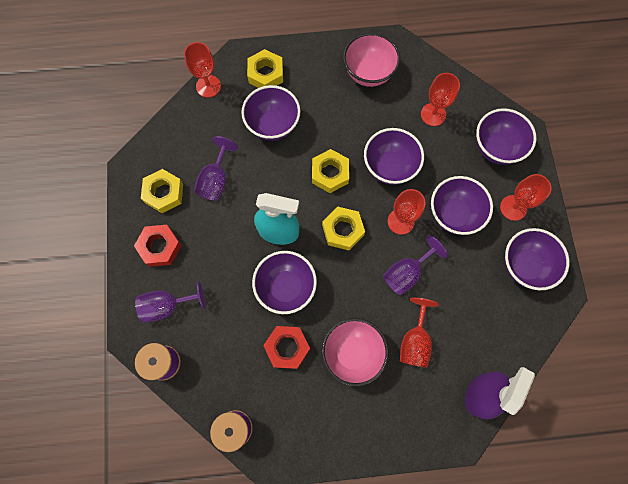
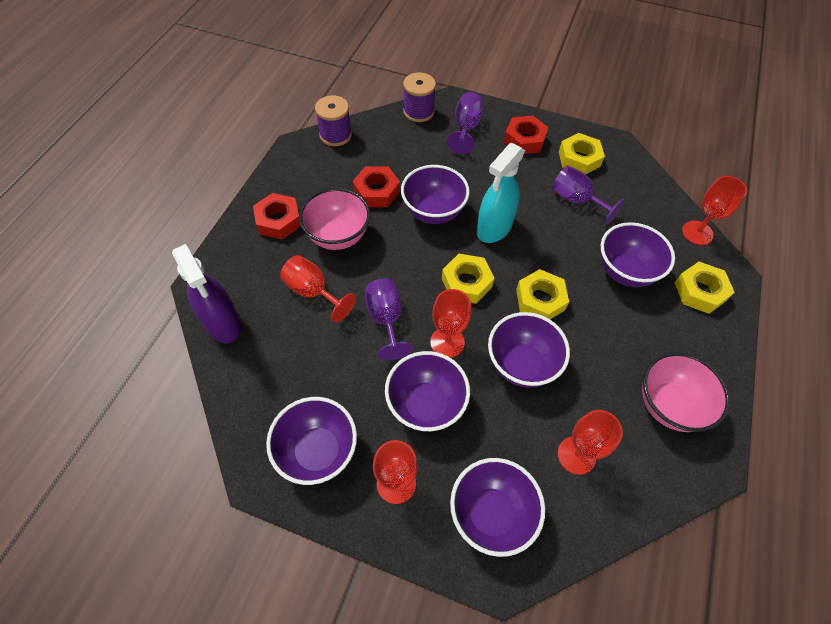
camera: 115 degrees right, 15 degrees down
(363, 416) = (279, 221): none -> red nut

